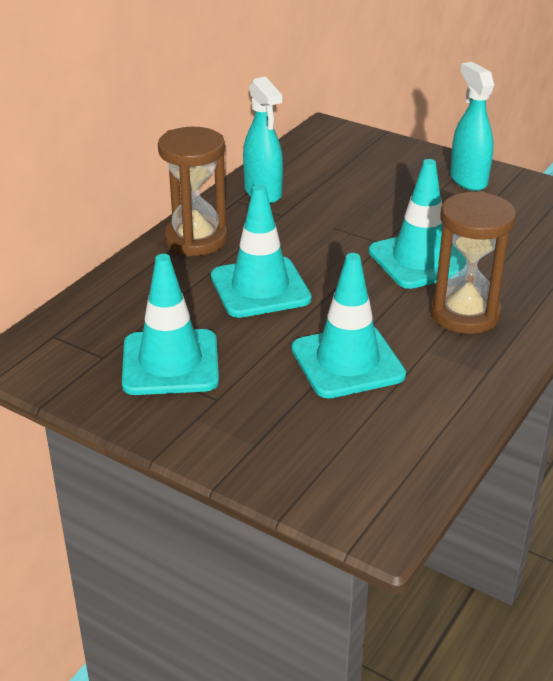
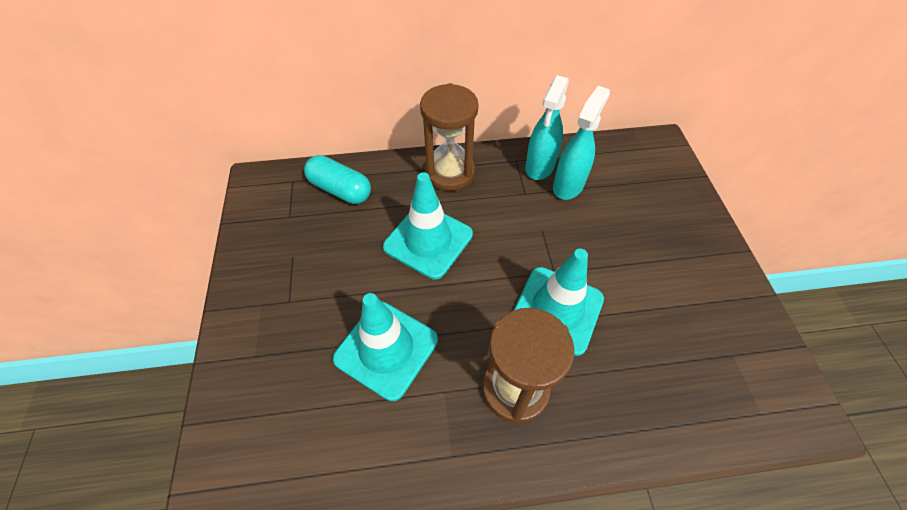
camera: 50 degrees right, 20 degrees up
(116, 310) = (340, 189): none -> turquoise capsule
(170, 363) = (307, 252): turquoise traffic cone -> none
(468, 180) = (705, 268): turquoise spray bottle -> turquoise spray bottle (568, 185)

